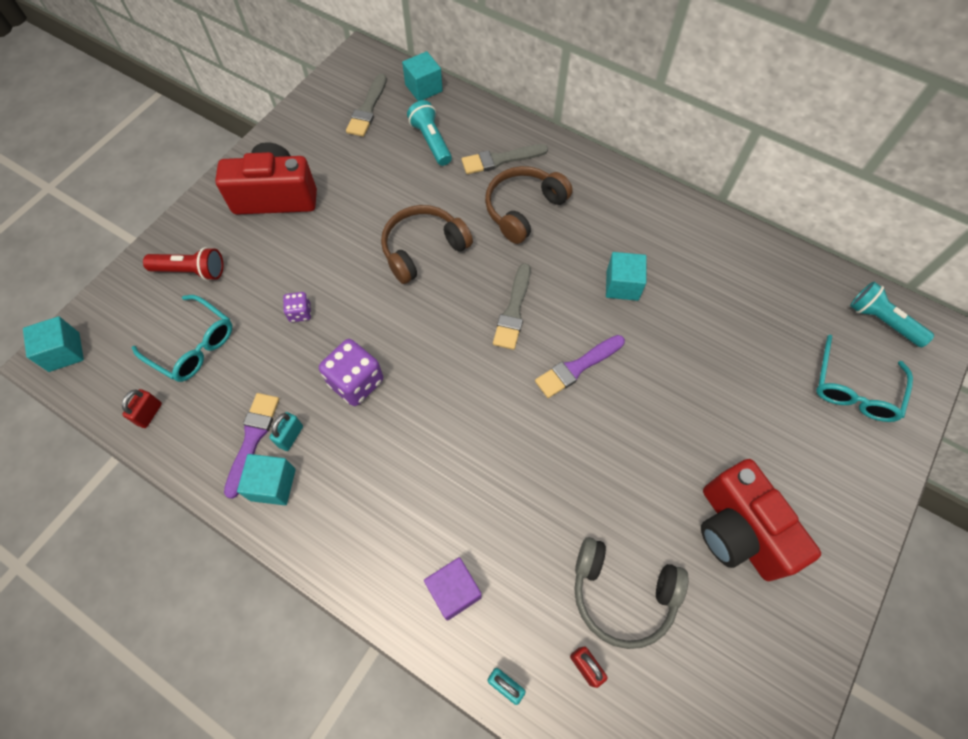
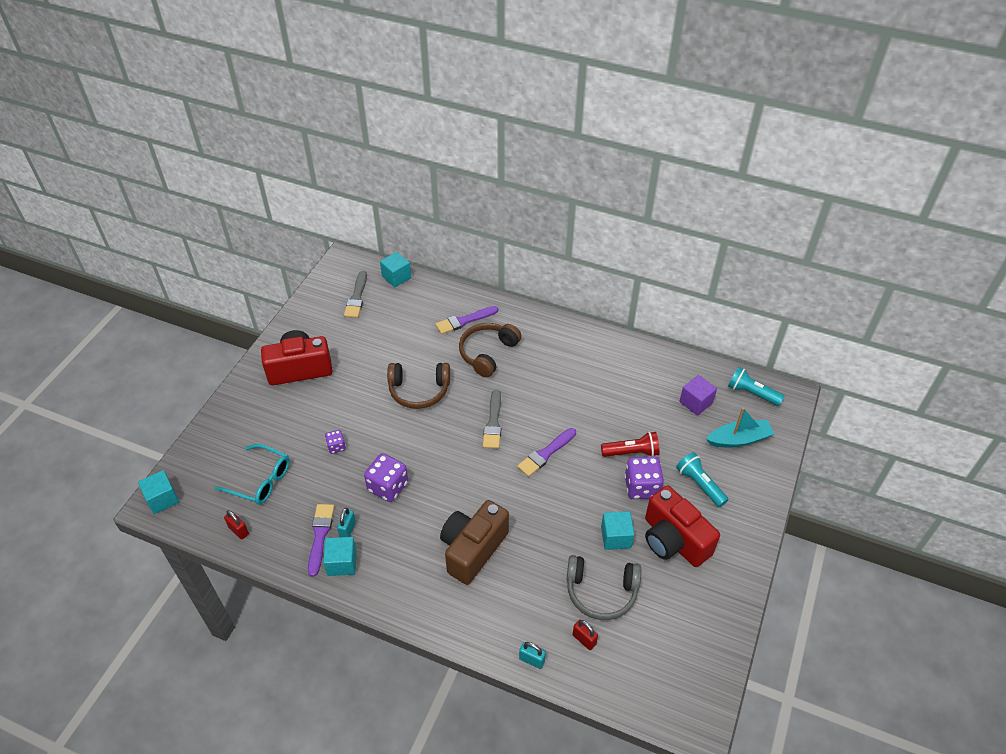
camera: 10 degrees left, 15 degrees down
(149, 414) = (238, 531): red padlock -> red padlock turned 60 degrees counterclockwise
(191, 271) = (246, 429): red flashlight -> red flashlight (631, 452)
(423, 249) = (419, 390): brown headphones -> brown headphones turned 135 degrees counterclockwise
(431, 141) = (410, 314): turquoise flashlight -> turquoise flashlight (700, 484)
(452, 495) = (473, 549): none -> brown camera
(454, 591) = (485, 609): purple cube -> purple cube (696, 402)
(500, 160) = (464, 321): grey brush -> purple brush
(622, 285) = (568, 395): turquoise cube -> turquoise cube (616, 537)
(704, 439) = (641, 487): none -> purple dice
(854, 388) = (739, 439): turquoise glasses -> turquoise boat

